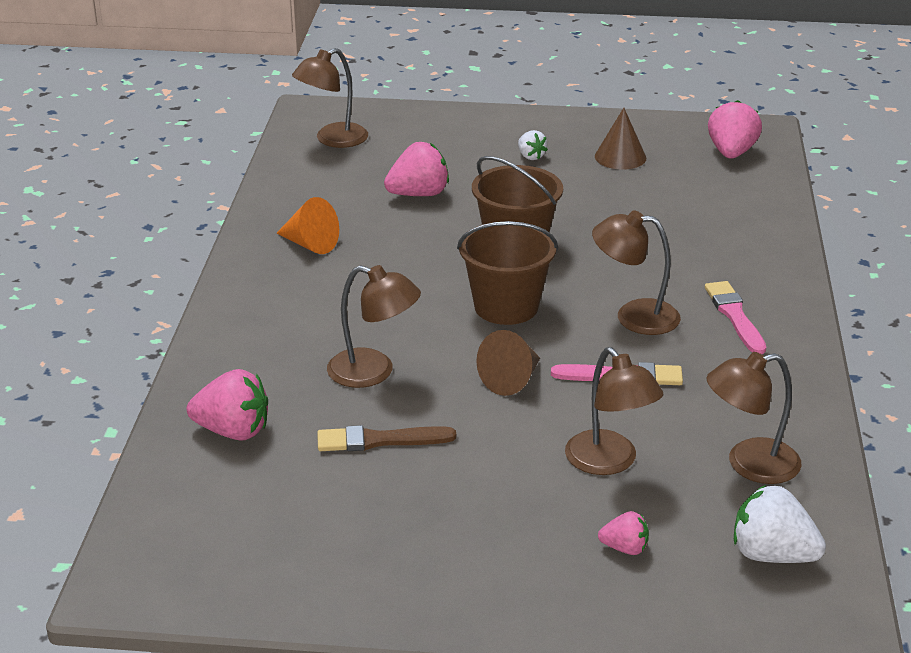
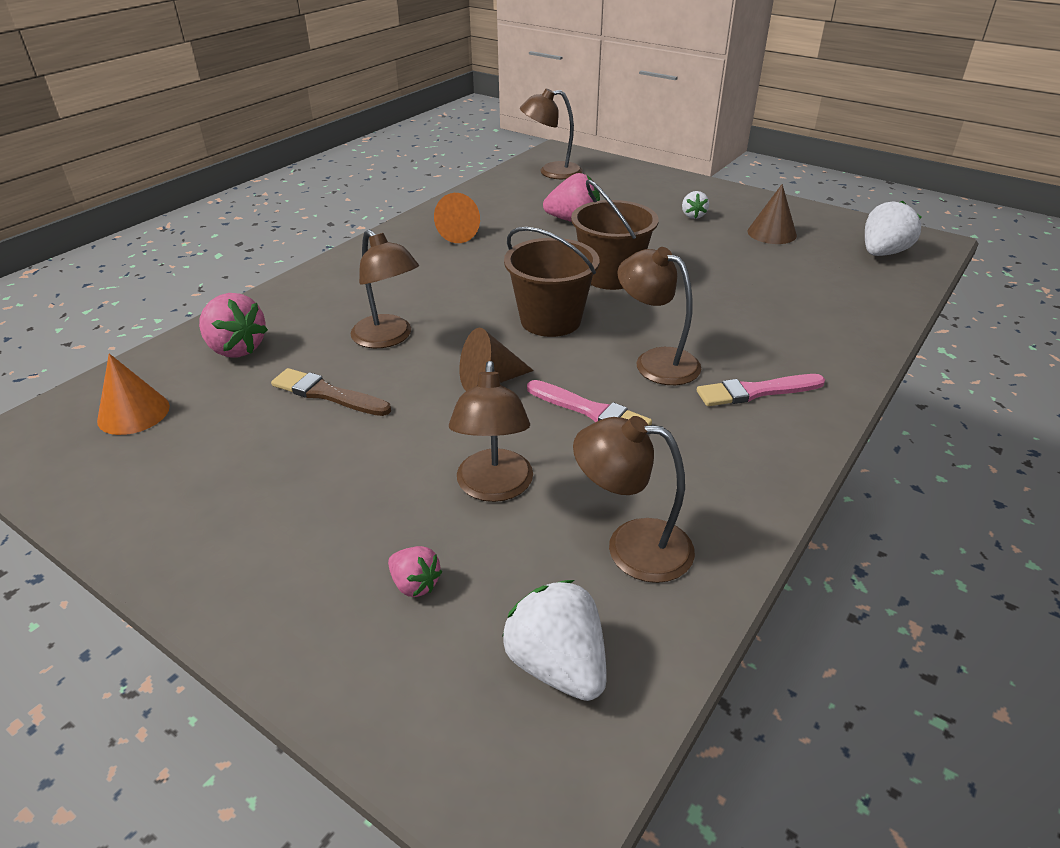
camera: 30 degrees right, 5 degrees up
(214, 521) = (133, 413): none -> orange cone
(731, 153) = (882, 253): pink strawberry -> white strawberry
(735, 316) = (756, 391): pink brush -> pink brush turned 120 degrees counterclockwise

